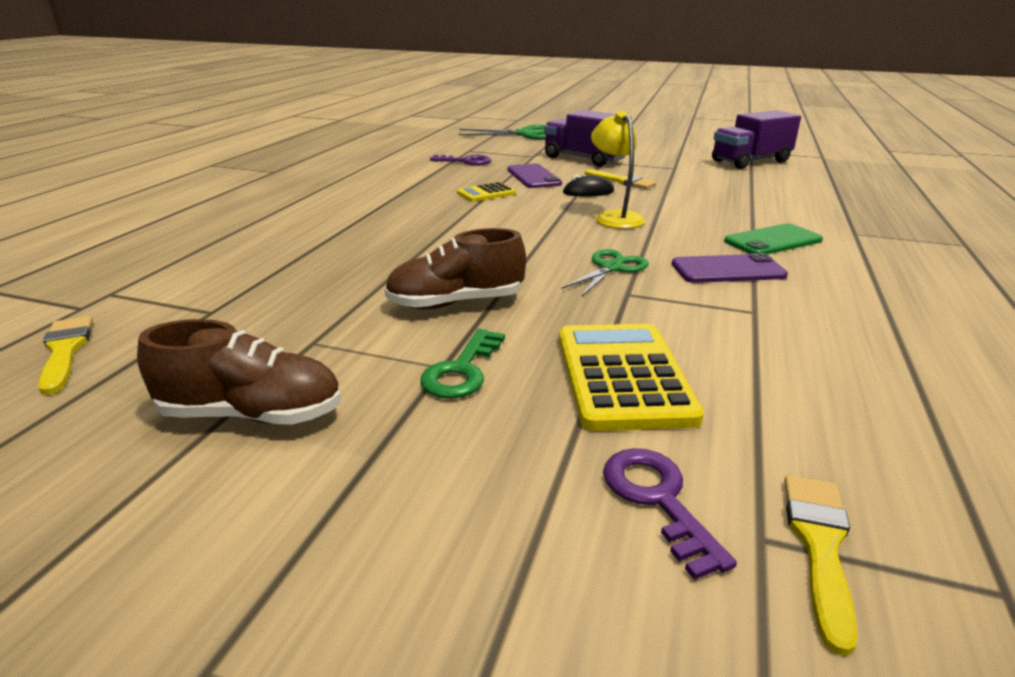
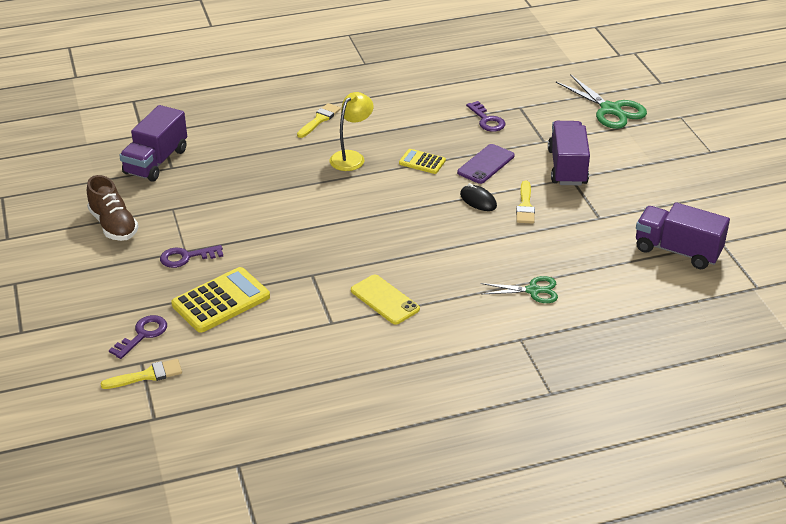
camera: 55 degrees right, 10 degrees up
(65, 351) = (112, 157): yellow brush -> yellow brush (319, 120)
(169, 318) = (156, 161): none -> purple truck
(455, 303) = (246, 227): brown shoe -> none
(462, 370) = (186, 257): green key -> purple key
(611, 268) = (342, 258): green scissors -> green scissors (533, 290)
(614, 217) = (434, 230): yellow lamp -> yellow lamp (351, 157)
(728, 270) = (384, 300): purple phone -> yellow phone
(773, 241) = (460, 306): green phone -> none

